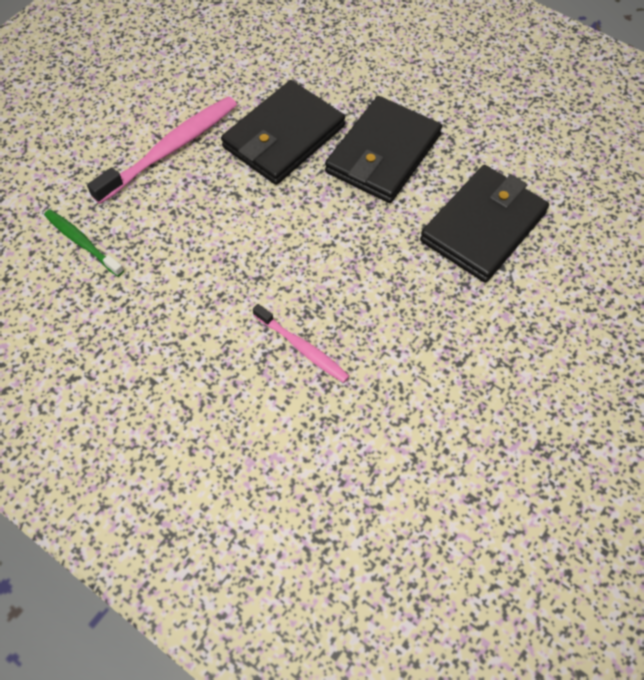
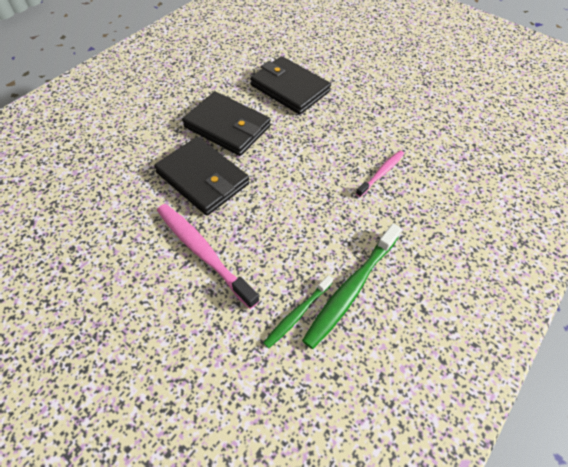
camera: 90 degrees left, 5 degrees down
(109, 298) = (351, 289): none -> green toothbrush

